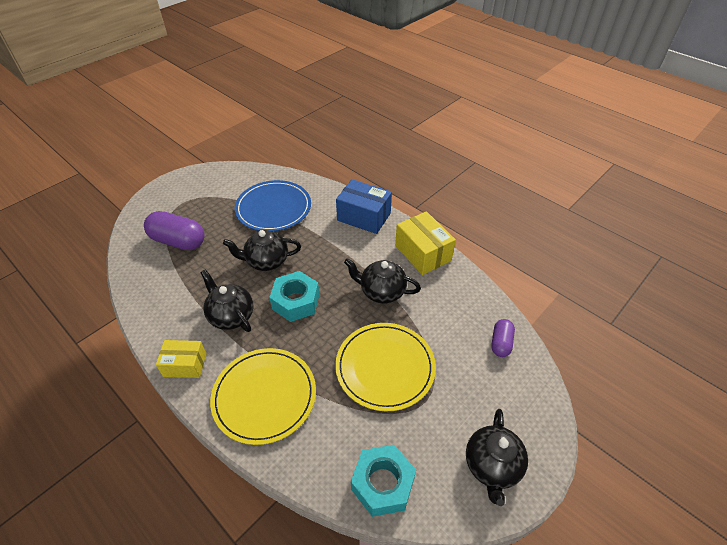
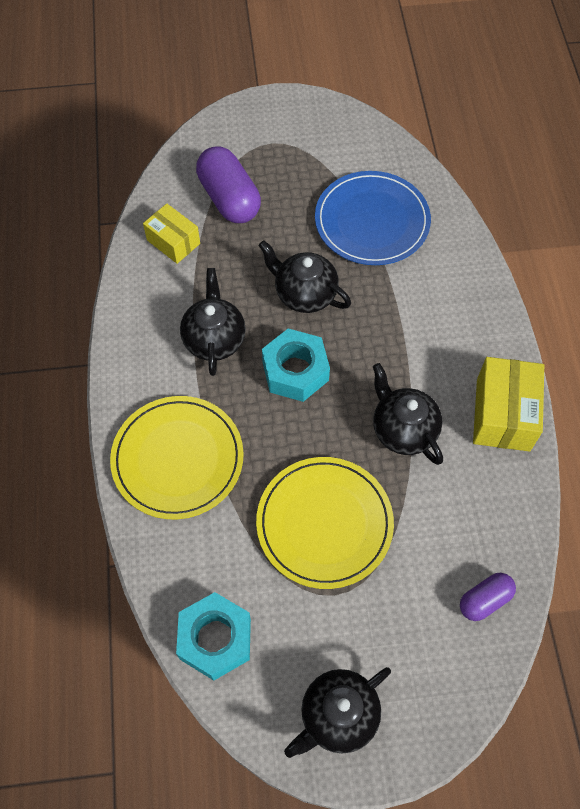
camera: 40 degrees right, 15 degrees up
(185, 365) = (129, 365): yellow box -> yellow box (173, 242)
(364, 217) = (474, 309): blue box -> none

